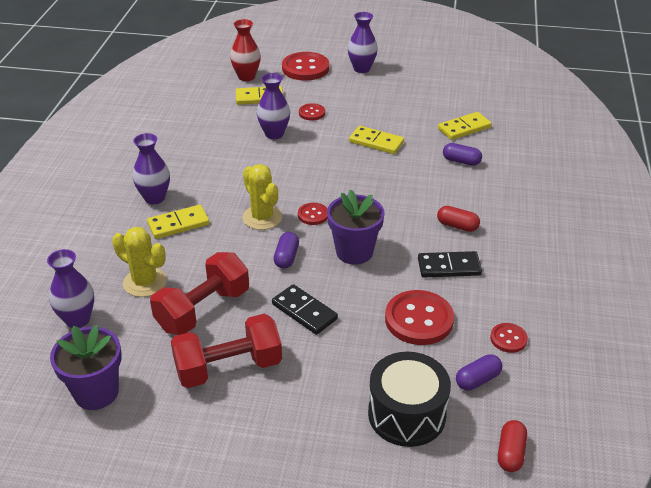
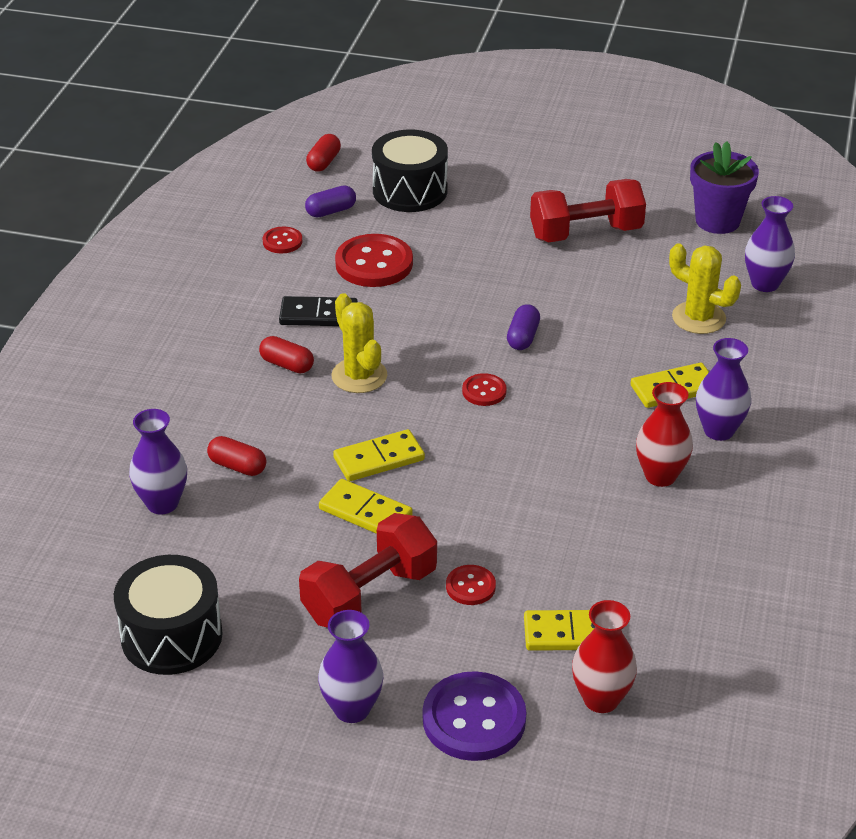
camera: 175 degrees left, 0 degrees up
(199, 169) = (660, 476): none -> red vase
(203, 310) = (621, 286): red dumbbell -> red dumbbell (370, 595)
(262, 217) = (556, 391): yellow cactus -> yellow cactus (359, 376)
(274, 134) = (540, 541): purple vase -> purple vase (162, 503)
(304, 311) = (503, 278): black domino -> none
(305, 68) = (474, 719): red button -> purple button
(354, 252) = (434, 339): purple flower pot -> none
(457, 88) = (171, 636): none -> black drum
(461, 161) = (237, 466): purple capsule -> red capsule
(464, 128) = (203, 533): yellow domino -> yellow domino (379, 459)

